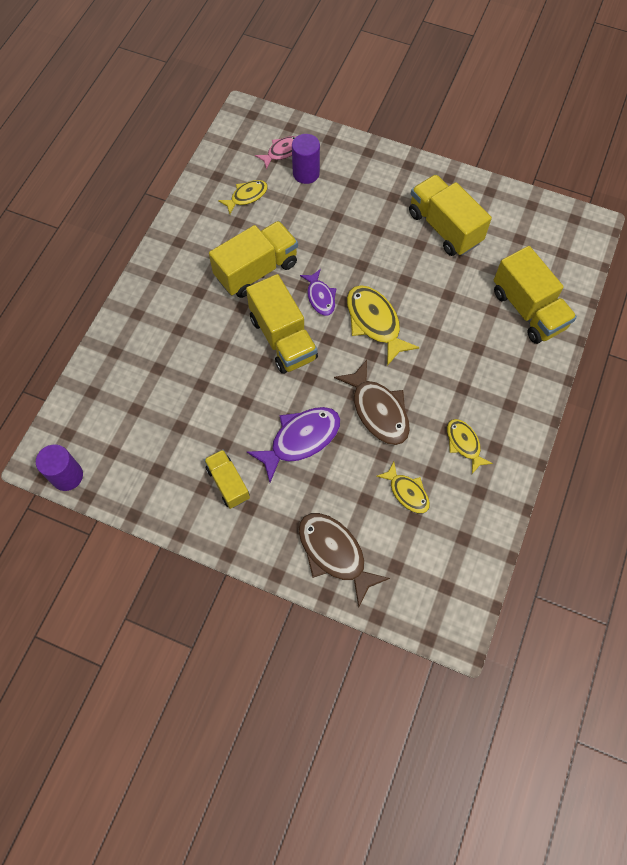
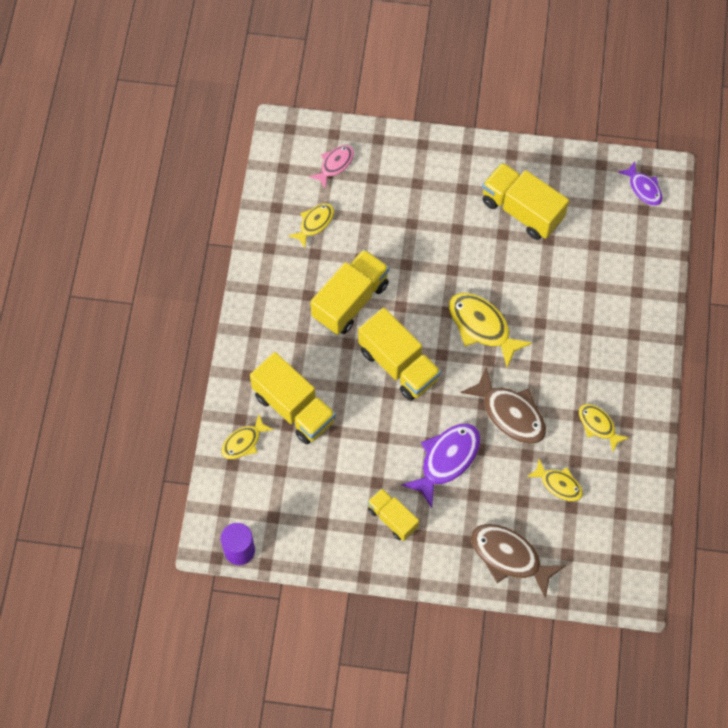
camera: 15 degrees left, 0 degrees up
(110, 374) = (244, 442): none -> yellow fish
(306, 173) = (366, 183): purple cylinder -> none
(320, 297) = (422, 313): purple fish -> purple fish (643, 188)
(528, 309) = (624, 277): yellow truck -> yellow truck (294, 408)

